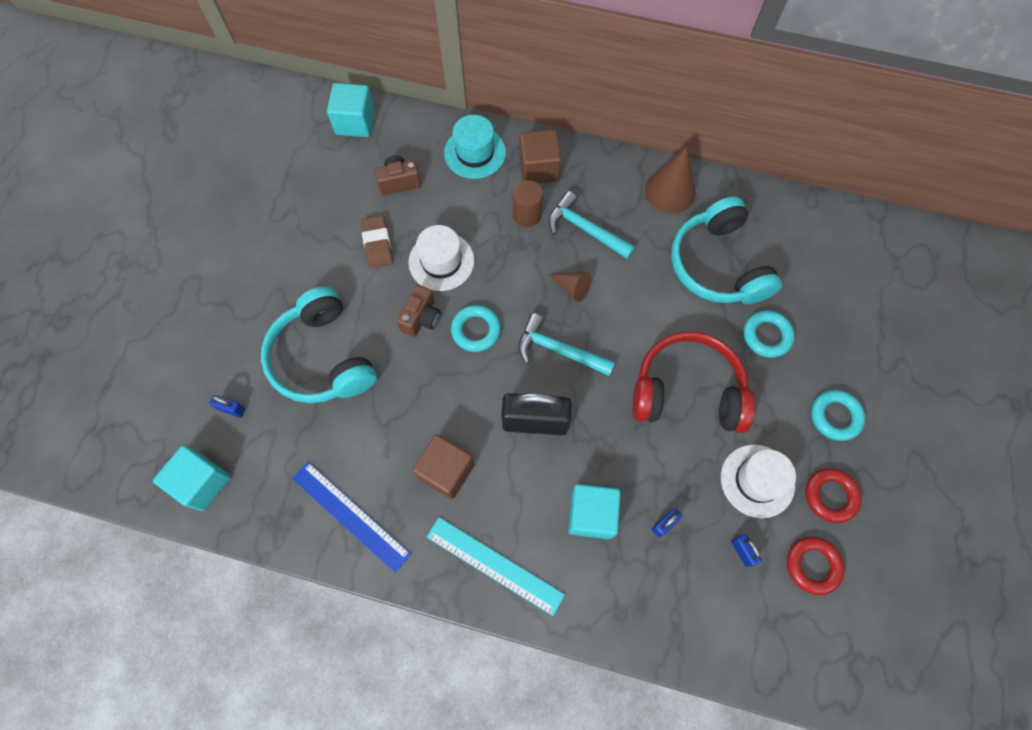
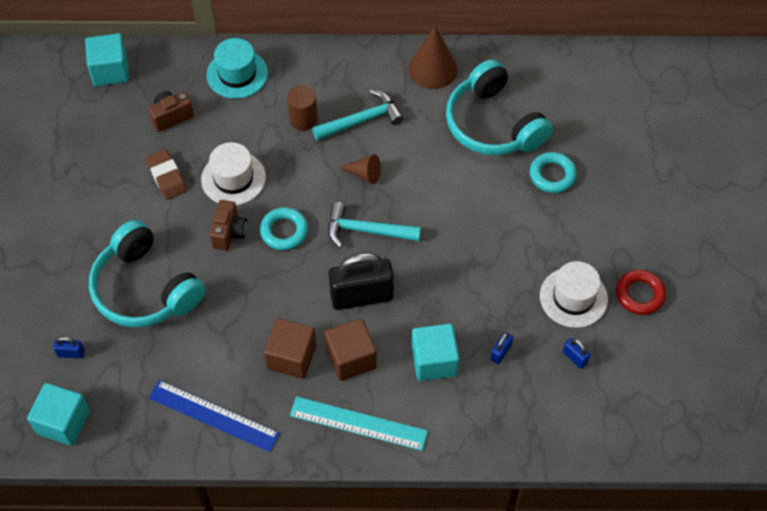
camera: 15 degrees left, 10 degrees down
(539, 168) = (303, 75): brown cube -> brown cube (351, 358)
(585, 229) = (362, 120): turquoise hammer -> turquoise hammer turned 135 degrees clockwise
(687, 391) = (493, 238): red headphones -> none
(812, 565) = (637, 354): red ring -> none
(835, 416) = (628, 228): turquoise ring -> none

